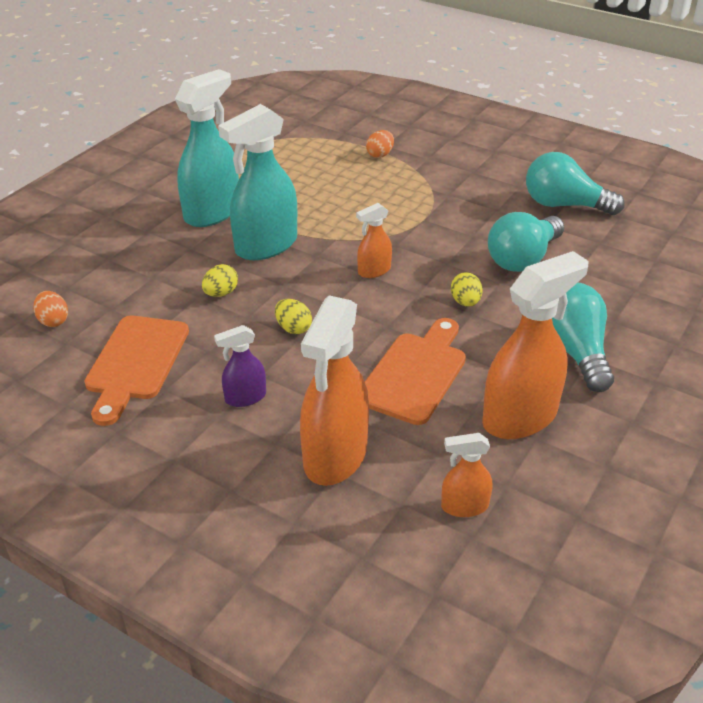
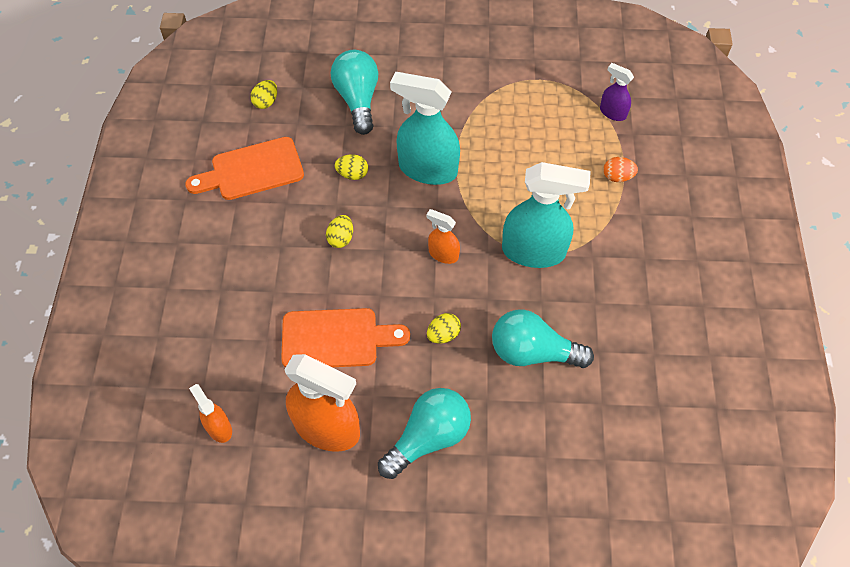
camera: 60 degrees right, 20 degrees up
(53, 321) = (266, 102): orange egg -> yellow egg
(212, 212) = (446, 113): turquoise spray bottle -> turquoise spray bottle (534, 251)
(245, 397) = (253, 249): purple spray bottle -> purple spray bottle (612, 112)
(335, 456) = (226, 329): orange spray bottle -> none
(564, 205) = (643, 352): turquoise light bulb -> turquoise light bulb (358, 100)

